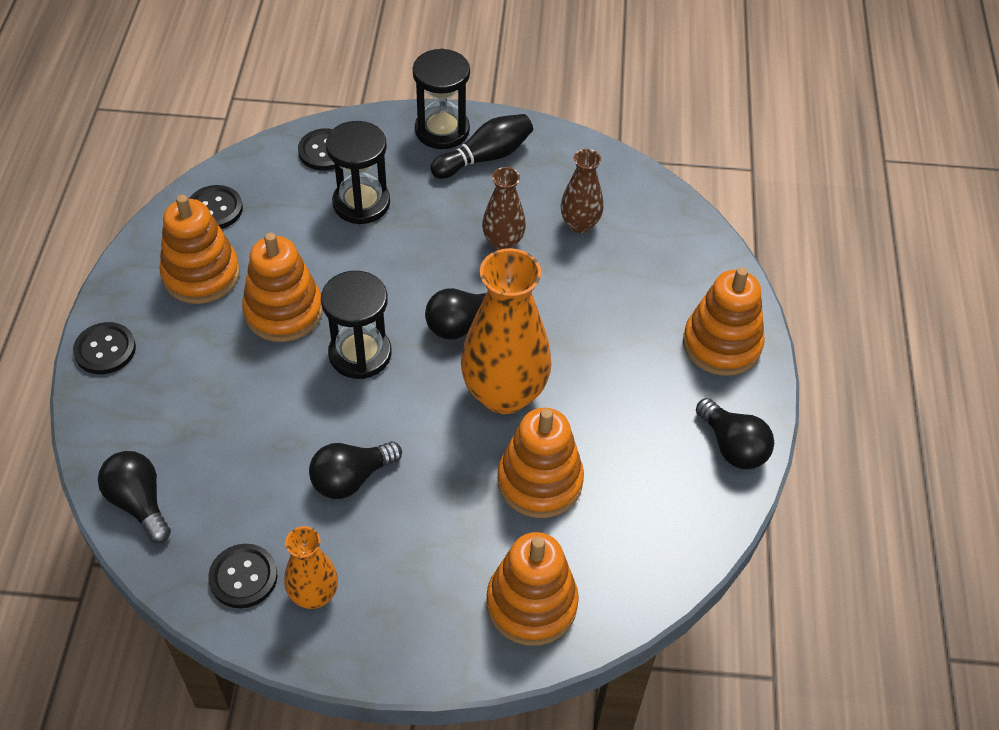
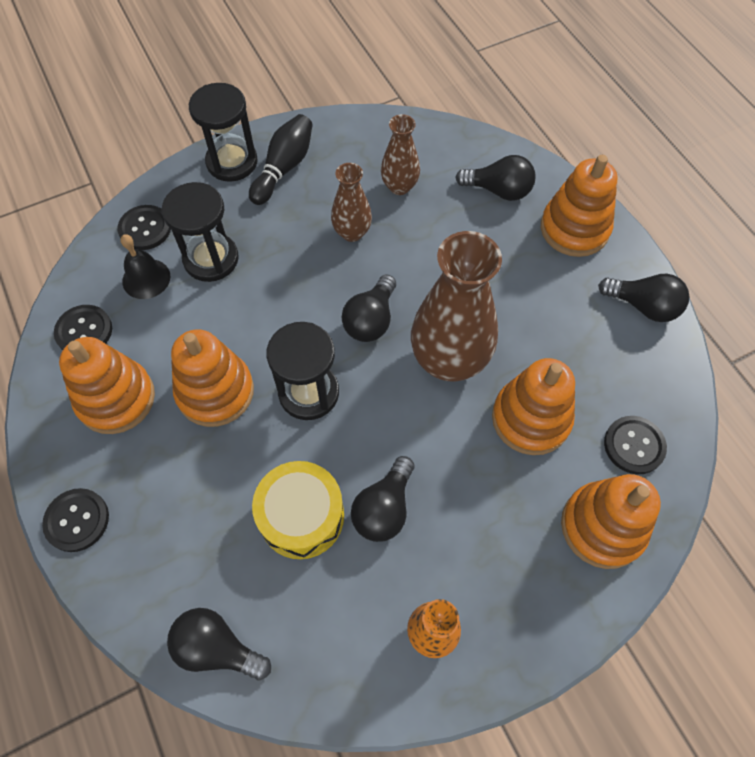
camera: 30 degrees left, 10 degrees up
(243, 577) = (361, 657): black button -> black button (634, 445)
(279, 446) = (301, 516): none -> yellow drum
(295, 192) = (146, 278): none -> black bell
(504, 394) = (449, 360): orange vase -> brown vase
(674, 273) = (498, 190): none -> black light bulb

